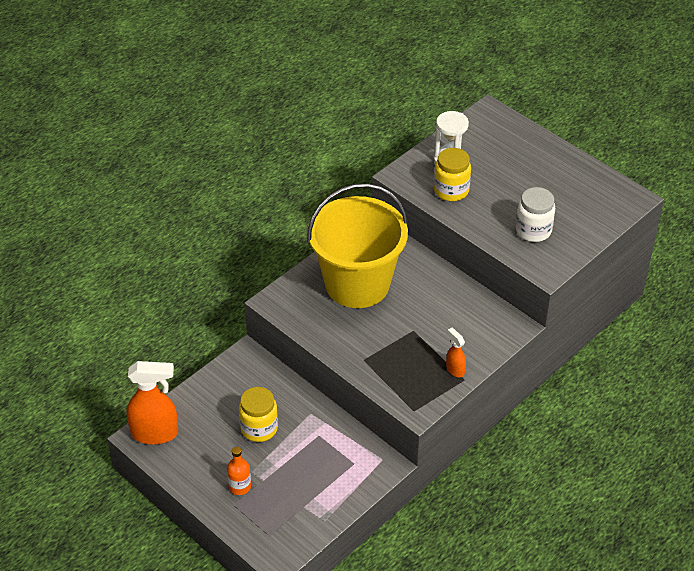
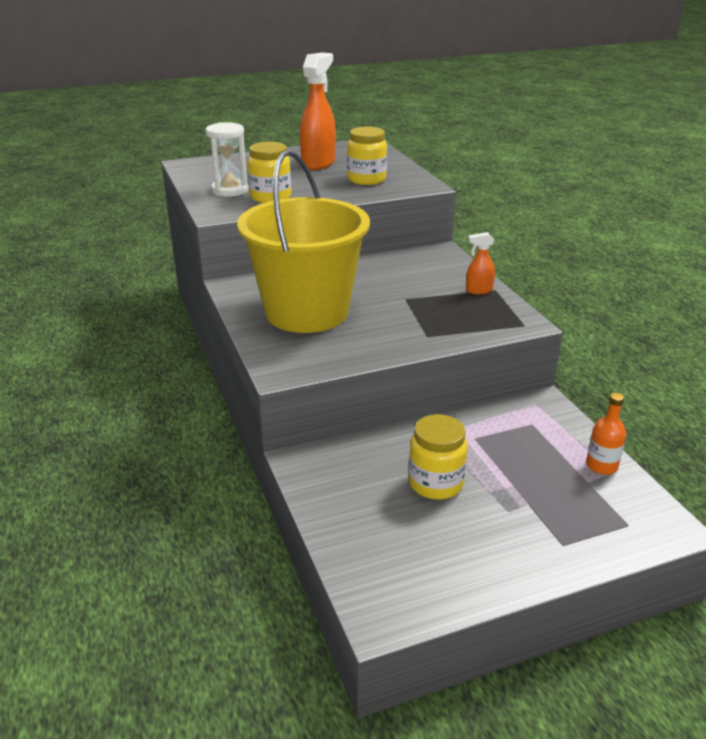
camera: 65 degrees left, 15 degrees down
(155, 433) = (385, 593): orange spray bottle -> orange spray bottle (318, 163)
(239, 486) = (531, 529): orange bottle -> orange bottle (601, 466)
(533, 230) = (366, 179): white jar -> yellow jar

